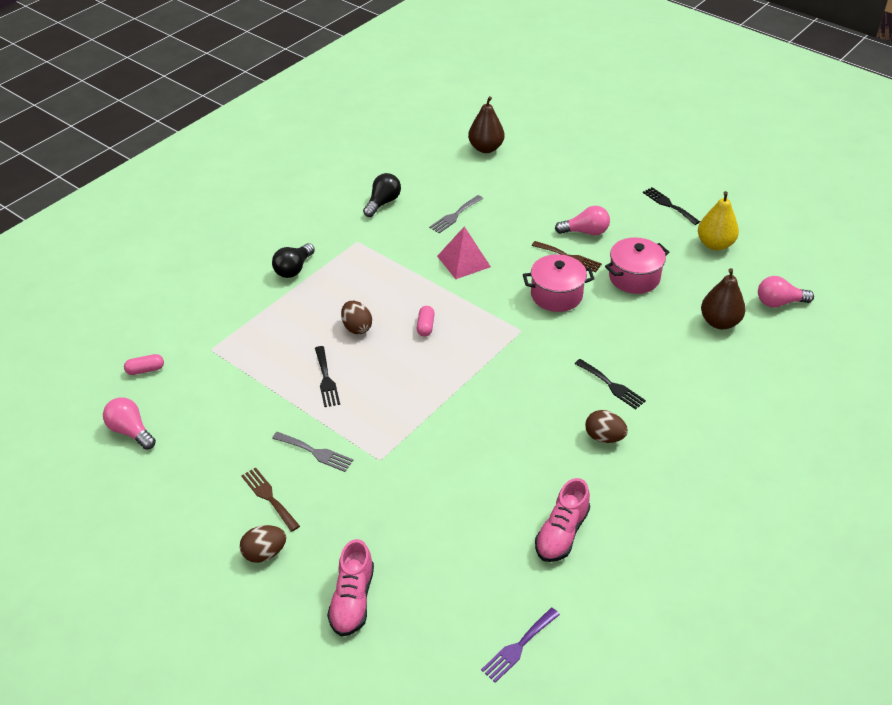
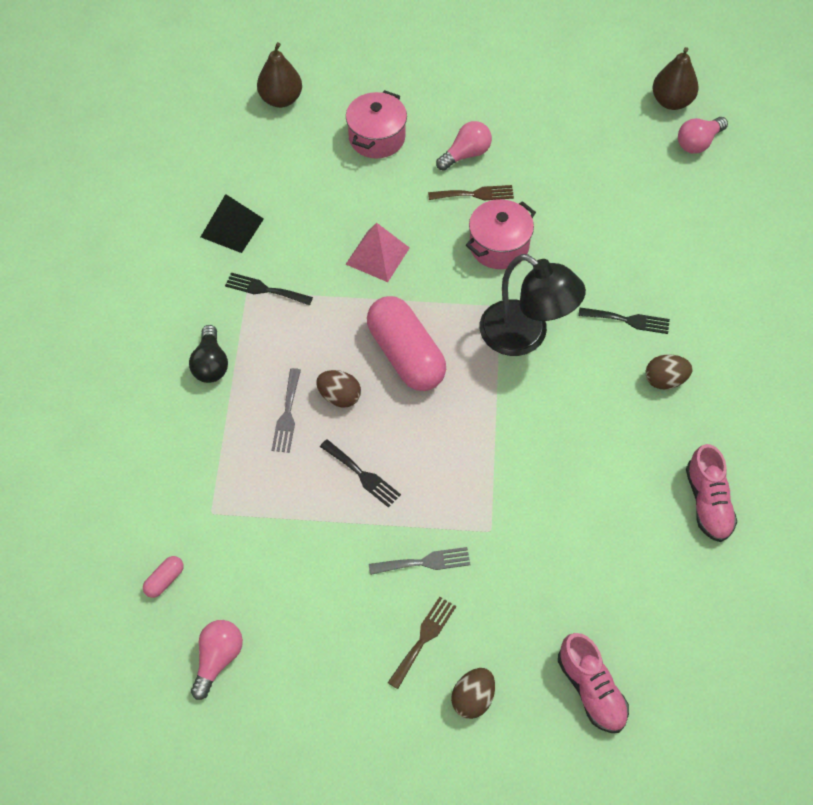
camera: 35 degrees left, 15 degrees up
(130, 431) = (218, 659): pink light bulb -> pink light bulb turned 105 degrees clockwise
(269, 497) = (423, 638): brown fork -> brown fork turned 105 degrees clockwise
(383, 203) = (232, 228): black light bulb -> black pyramid
(425, 326) = (406, 355): pink capsule -> pink capsule, size x2.50
(455, 215) = (321, 203): grey fork -> grey fork (287, 414)
(518, 647) = (761, 636): purple fork -> none
(522, 357) = (525, 336): none -> black lamp
(634, 277) = (553, 185): pink pot -> pink pot (377, 138)
(669, 205) = (518, 79): black fork -> black fork (265, 289)
(715, 244) = (595, 105): yellow pear -> none
(719, 322) = (665, 194): brown pear -> brown pear (671, 101)

